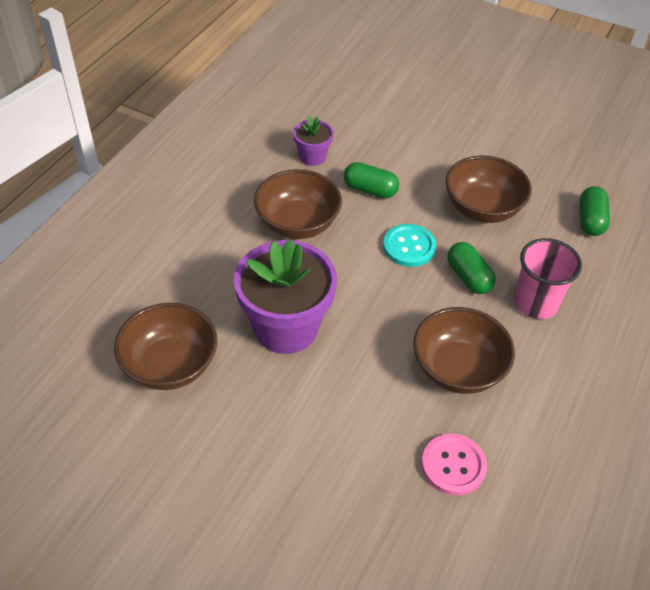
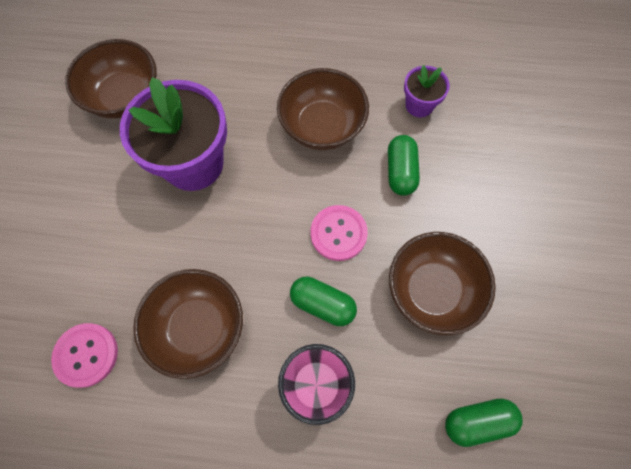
camera: 70 degrees right, 20 degrees up
(409, 247) = (338, 233): turquoise button -> pink button
(468, 277) = (322, 304): green capsule -> green capsule turned 75 degrees clockwise

